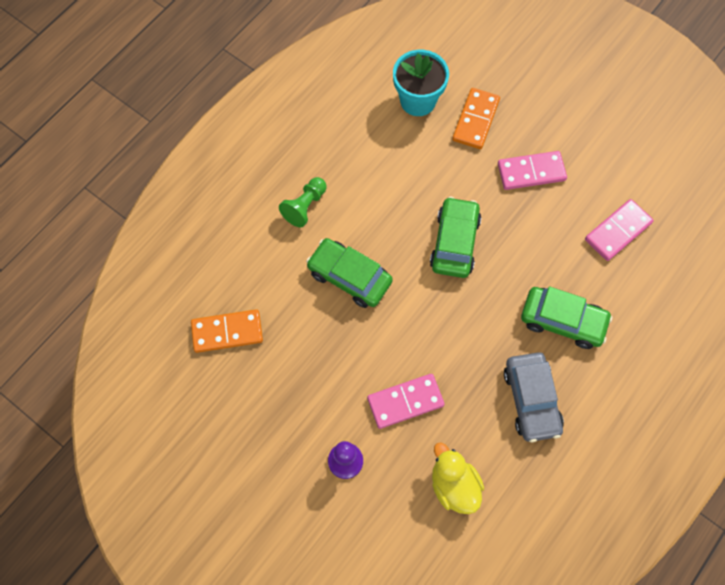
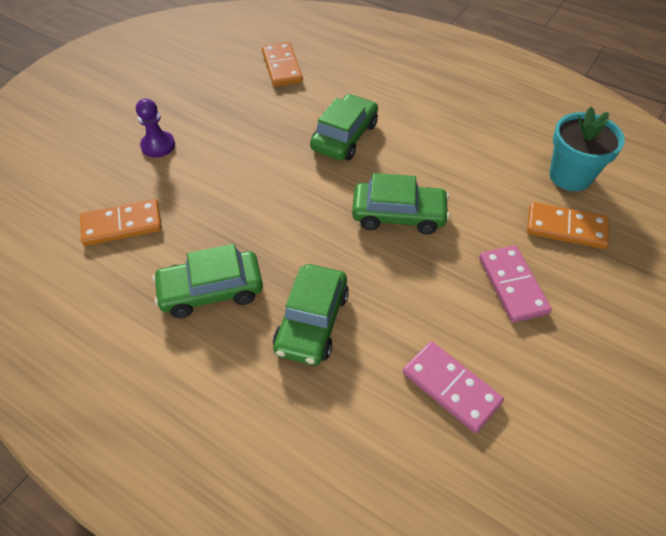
camera: 85 degrees right, 15 degrees down
(305, 206) = (414, 102): green pawn -> none
(405, 401) = (214, 183): pink domino -> none
(454, 485) = (122, 225): yellow duck -> orange domino
(531, 400) = (211, 290): grey car -> green car

